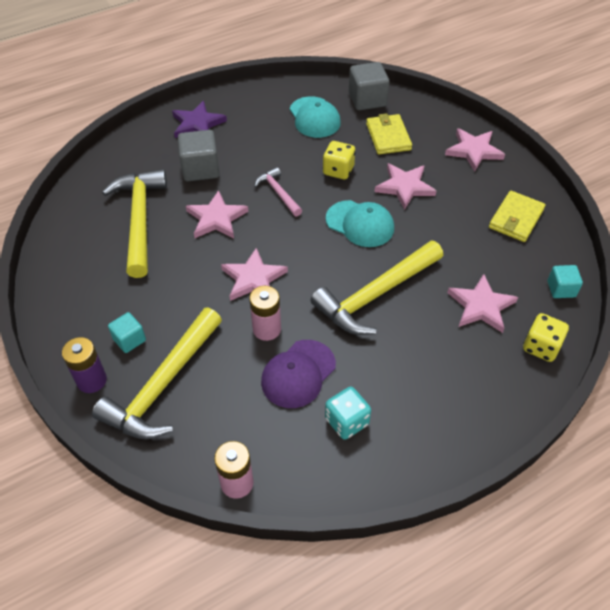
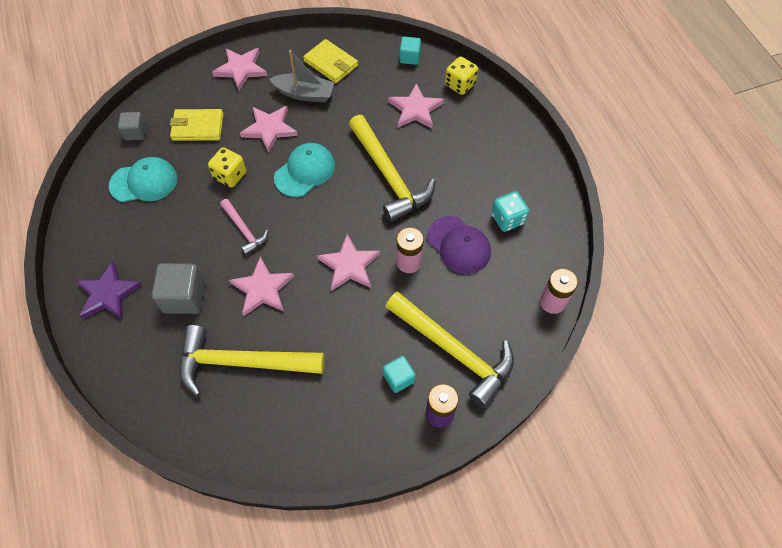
camera: 80 degrees left, 10 degrees up
(278, 193) = (244, 230): pink hammer -> pink hammer turned 105 degrees counterclockwise
(367, 100) = (135, 132): grey cube -> grey cube, size x0.60
(462, 205) = (304, 94): none -> grey boat

